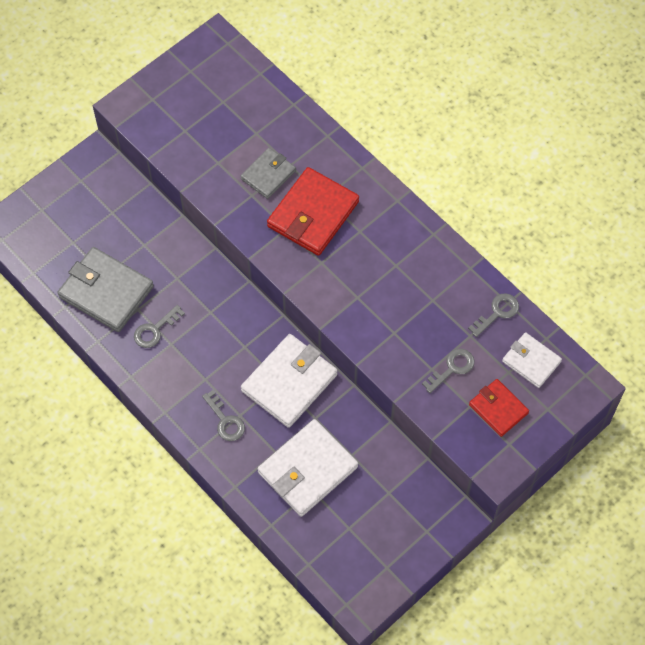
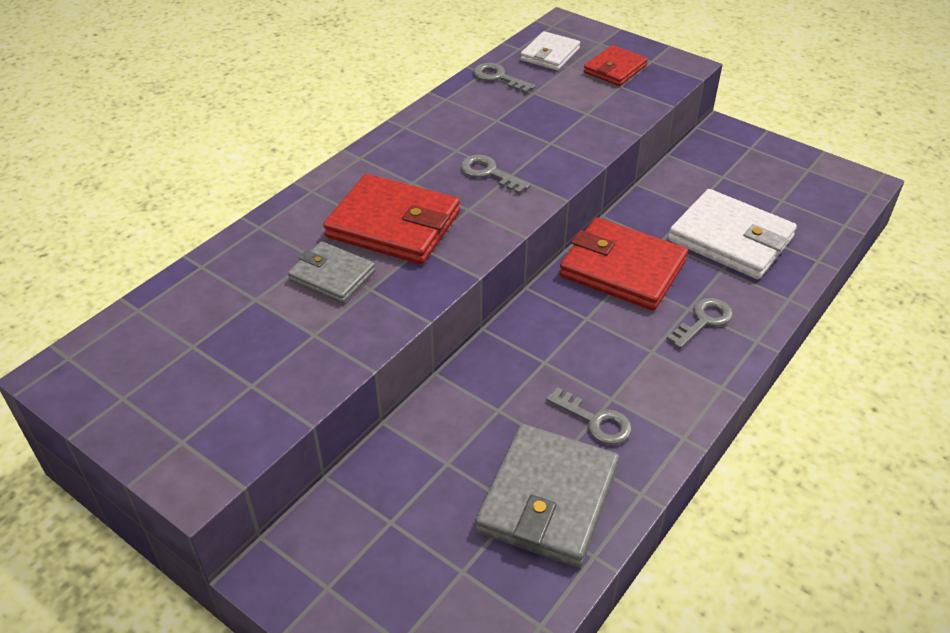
camera: 100 degrees left, 20 degrees down
(289, 382) = (622, 269): white wallet -> red wallet
(452, 368) = (580, 100): grey key -> grey key (489, 173)

